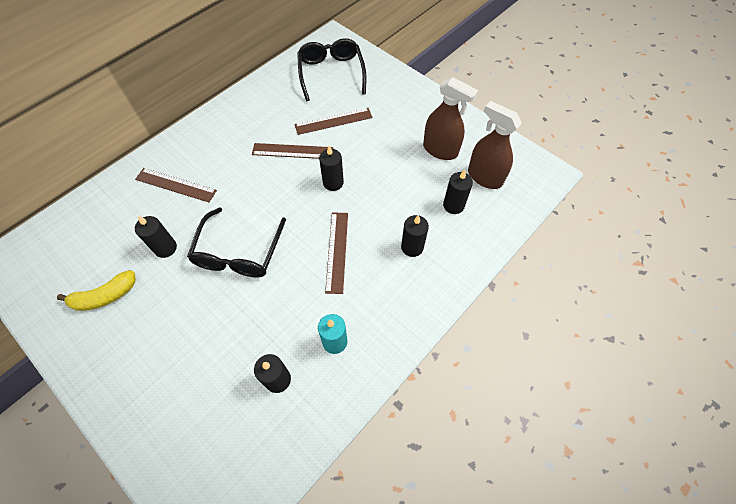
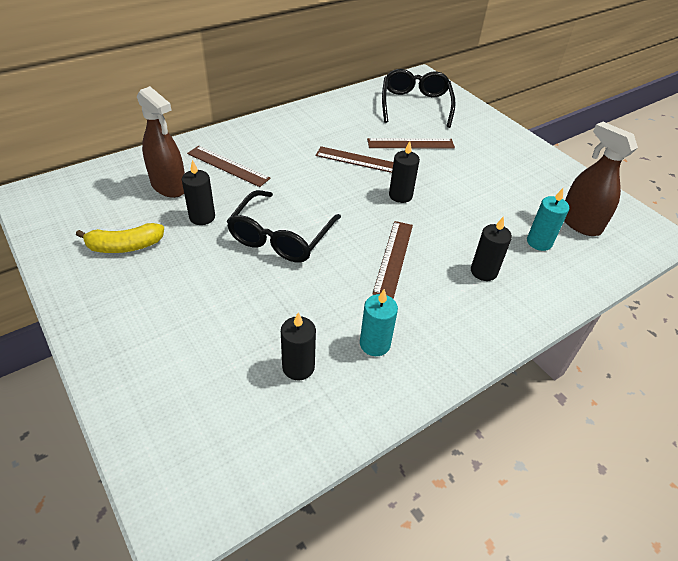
camera: 10 degrees right, 15 degrees down
(440, 150) = (529, 189): brown spray bottle -> brown spray bottle (169, 186)
(453, 205) = (539, 242): black candle -> turquoise candle

